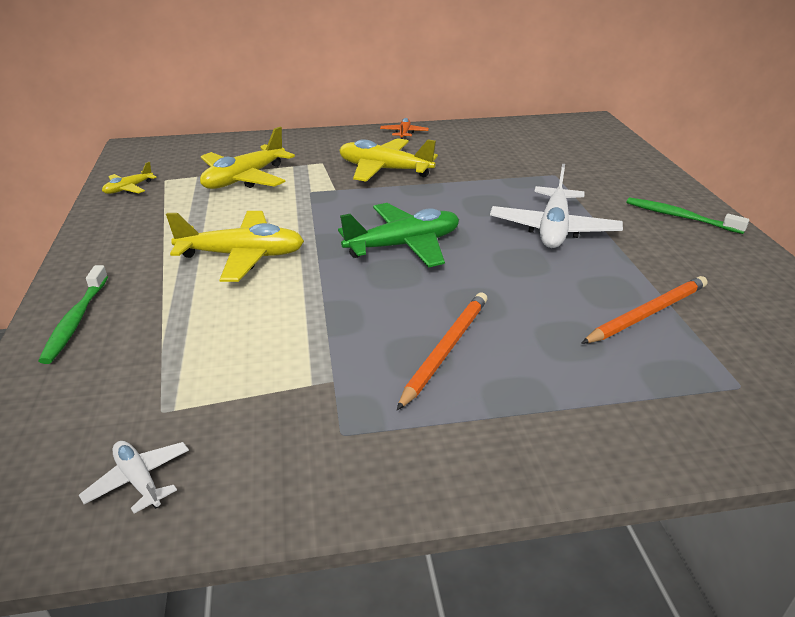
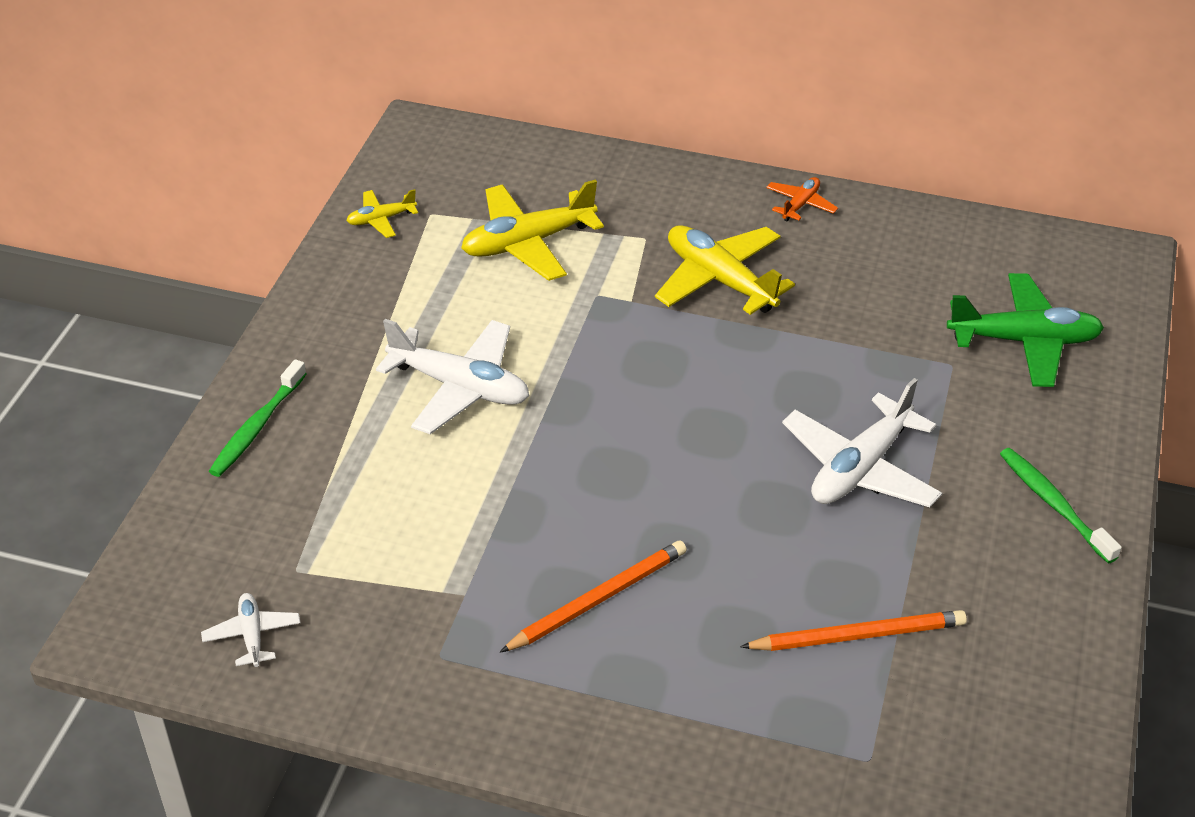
camera: 25 degrees right, 10 degrees up
(242, 256) = (460, 387): yellow plane -> white plane
(403, 245) = (652, 433): green plane -> green plane (1024, 341)

